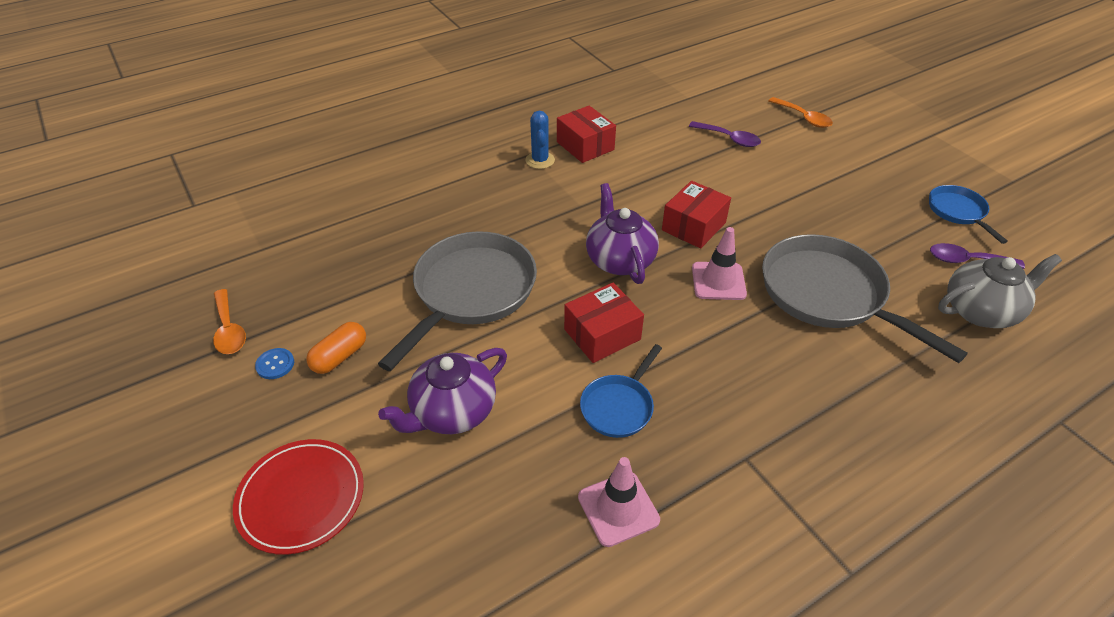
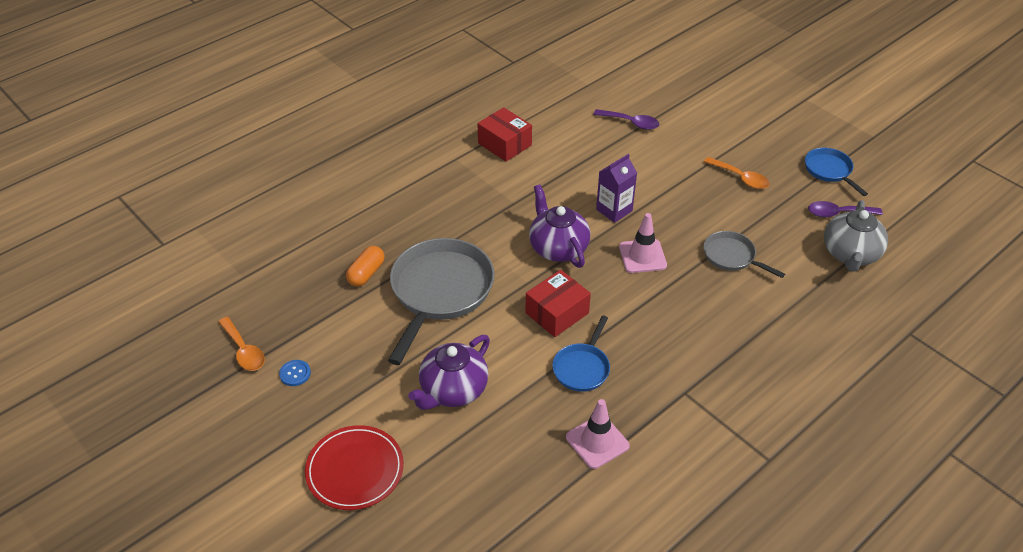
camera: 10 degrees left, 0 degrees up
(340, 356) = (347, 360): orange capsule -> orange capsule (366, 273)
(540, 160) = (467, 163): blue cactus -> none
(693, 226) = (614, 210): red box -> purple carton
(803, 118) = (693, 94): orange spoon -> orange spoon (740, 178)
(829, 295) = (732, 256): grey pan -> grey pan, size x0.51
(981, 311) = (850, 254): grey teapot -> grey teapot turned 135 degrees clockwise

